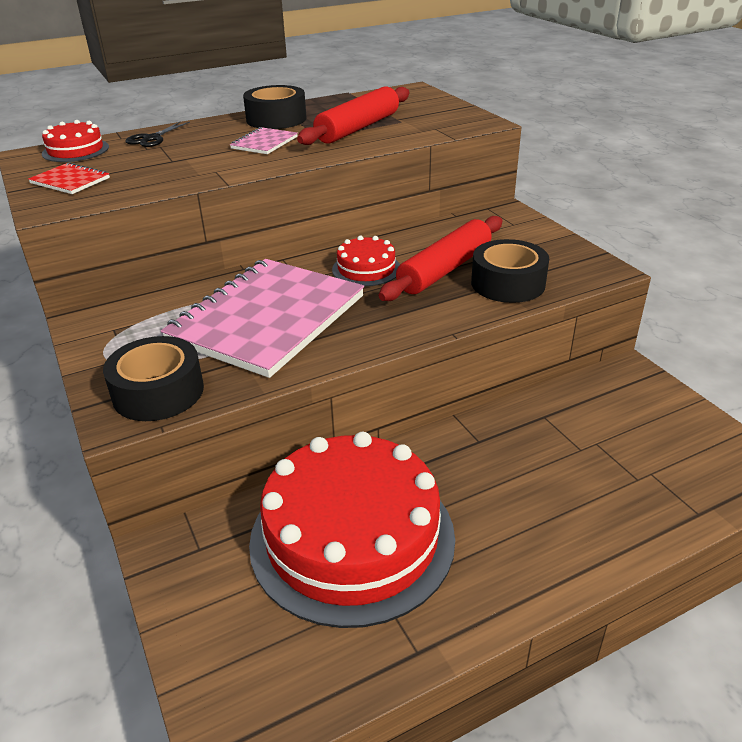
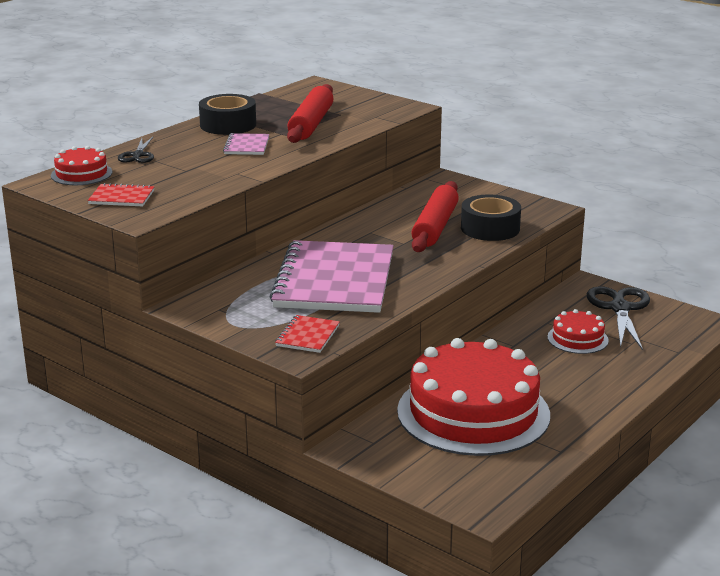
camera: 25 degrees left, 10 degrees down
(158, 392) = (307, 336): black tape -> red notebook
(366, 269) = (374, 236): red cake -> red cake (577, 338)
(652, 418) = (620, 308): none -> black scissors

